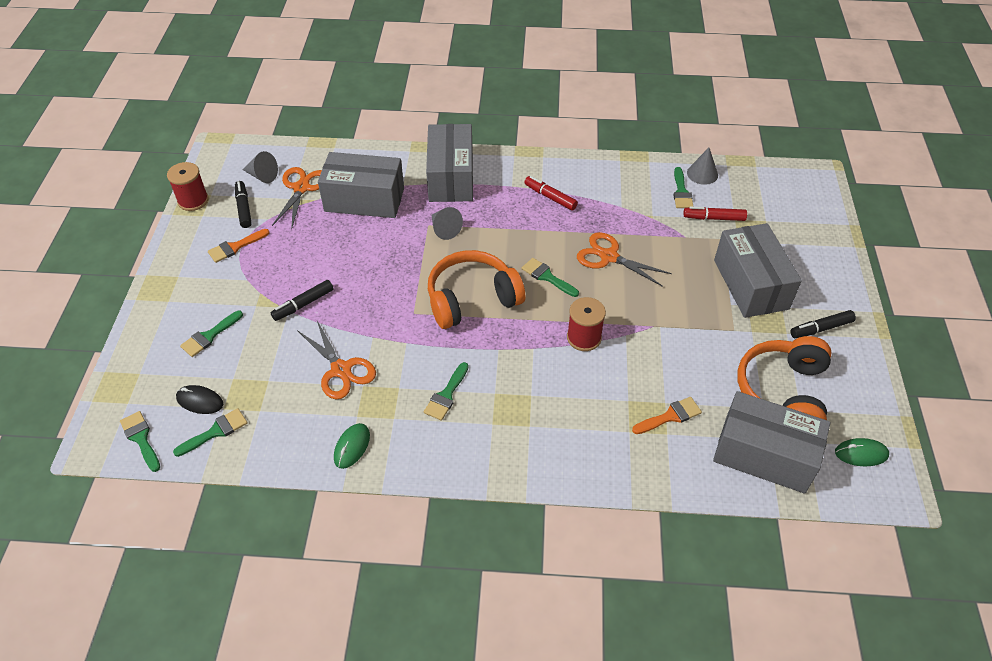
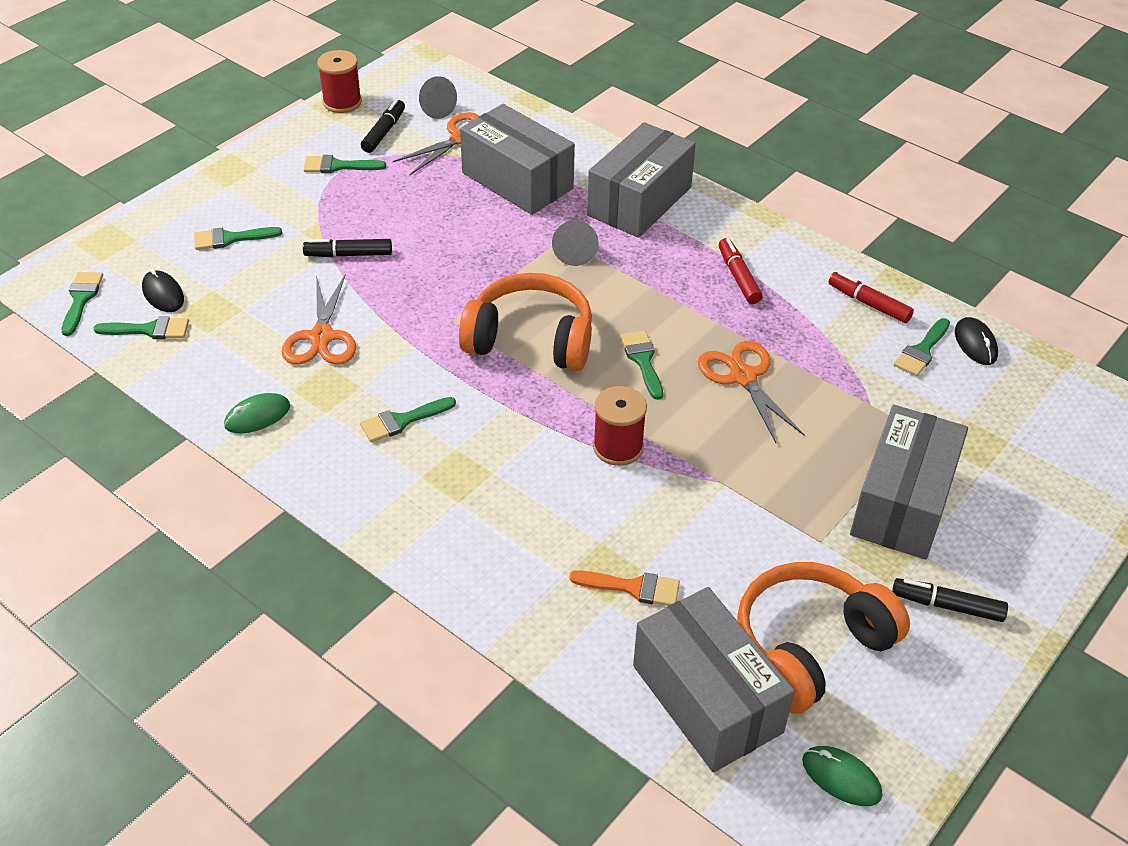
camera: 35 degrees right, 5 degrees down
(235, 247) = (338, 166): orange brush -> green brush
(702, 174) = (975, 343): grey cone -> black mouse
(714, 218) = (935, 402): red marker -> red marker (869, 304)

